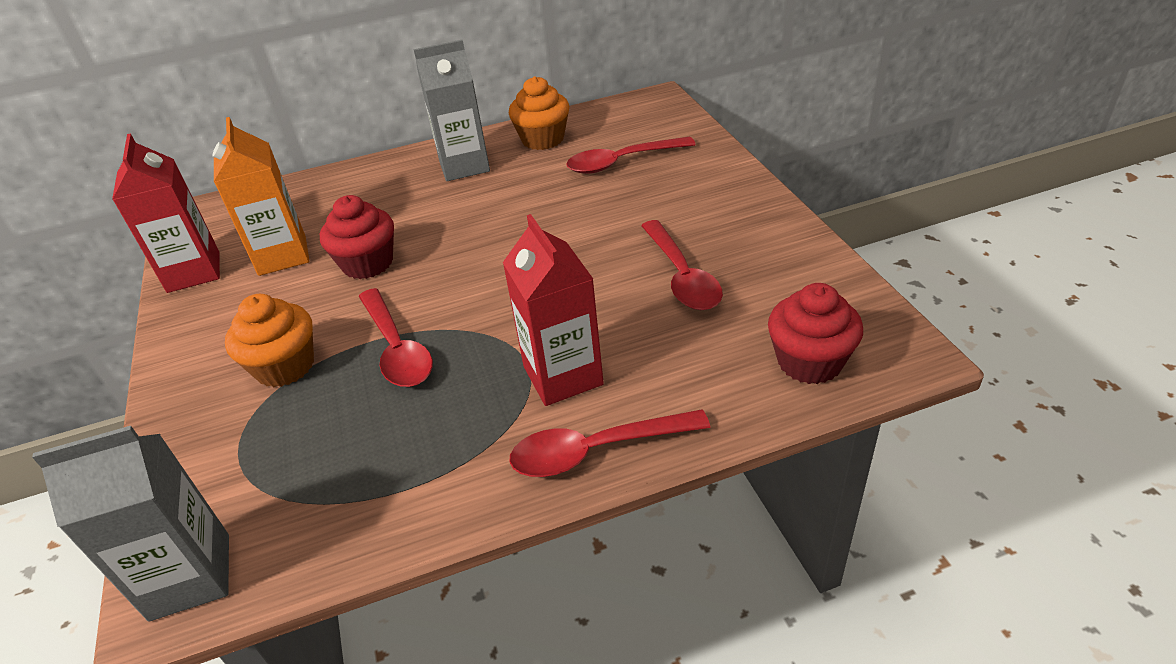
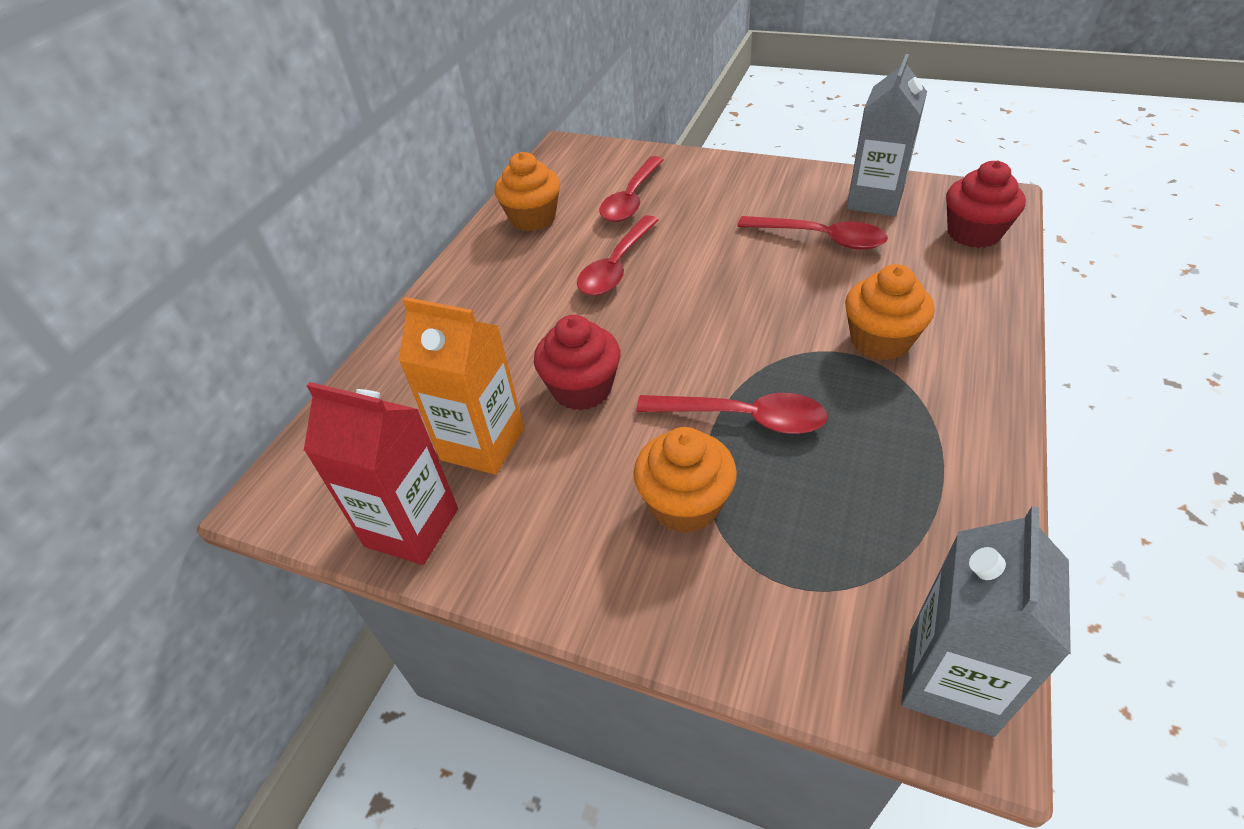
camera: 50 degrees left, 5 degrees up
(464, 166) = (505, 273): grey carton -> grey carton (874, 201)
(563, 375) = (880, 340): red carton -> orange cupcake
(597, 450) = (984, 360): red spoon -> red spoon (617, 266)

